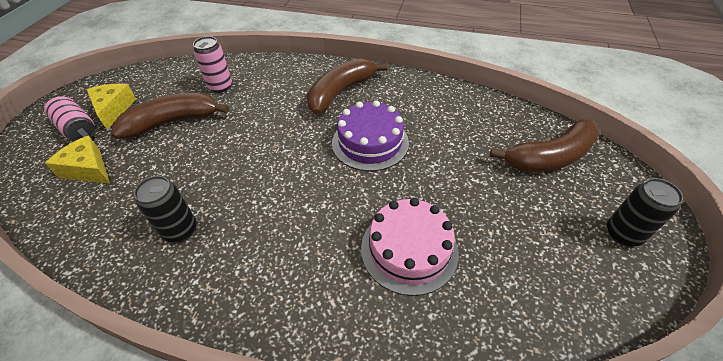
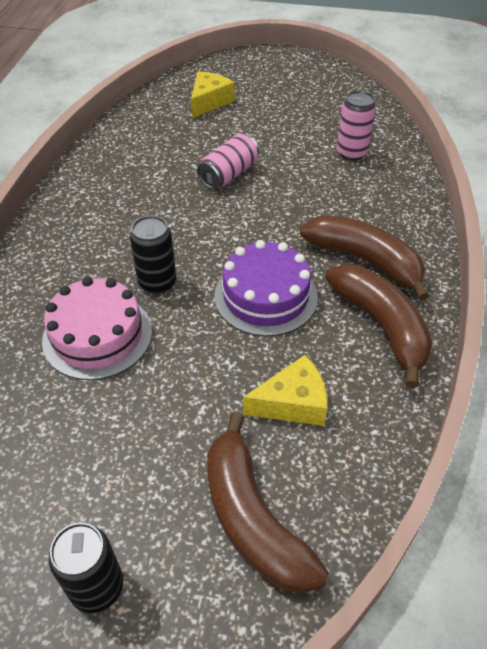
camera: 85 degrees right, 0 degrees up
(78, 129) = (262, 80): pink can -> pink can (229, 174)
(114, 109) = (294, 92): yellow cheese -> yellow cheese (292, 403)
(172, 122) = (280, 133): brown banana -> brown banana (381, 326)
(180, 230) = (135, 171): black can -> black can (157, 283)

